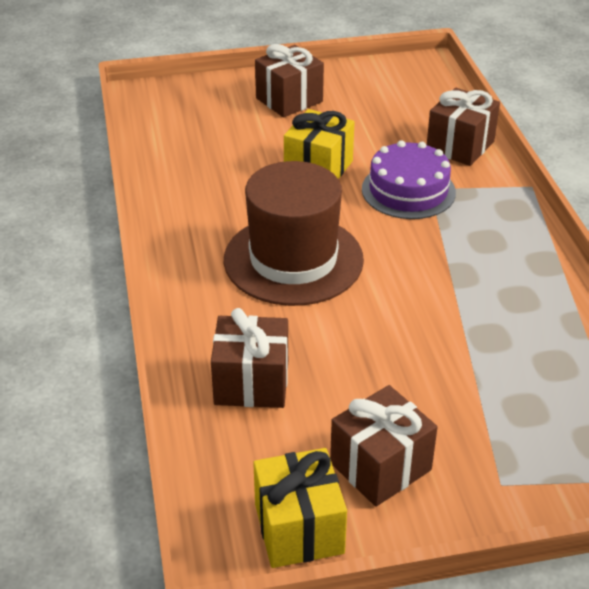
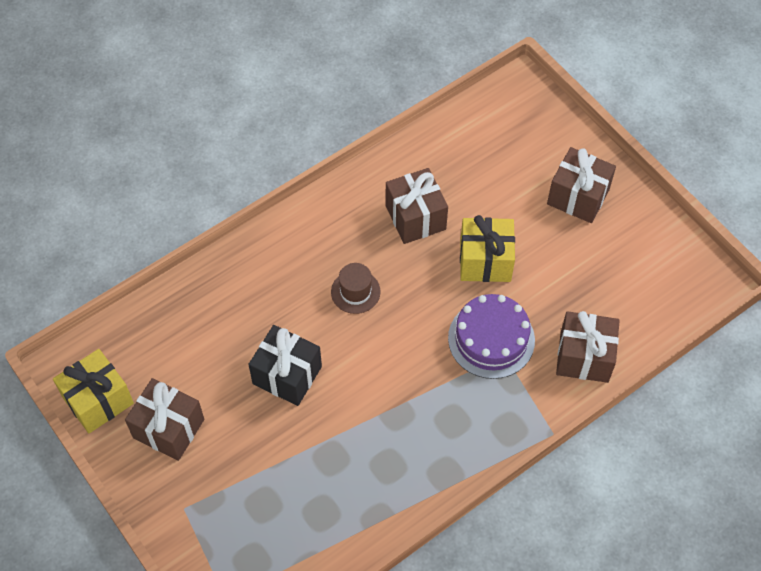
camera: 65 degrees right, 20 degrees up
(251, 383) = (211, 321): brown gift -> brown gift (415, 217)
(293, 259) = (355, 292): brown hat -> brown hat, size x0.42
(365, 340) = (287, 375): none -> black gift

